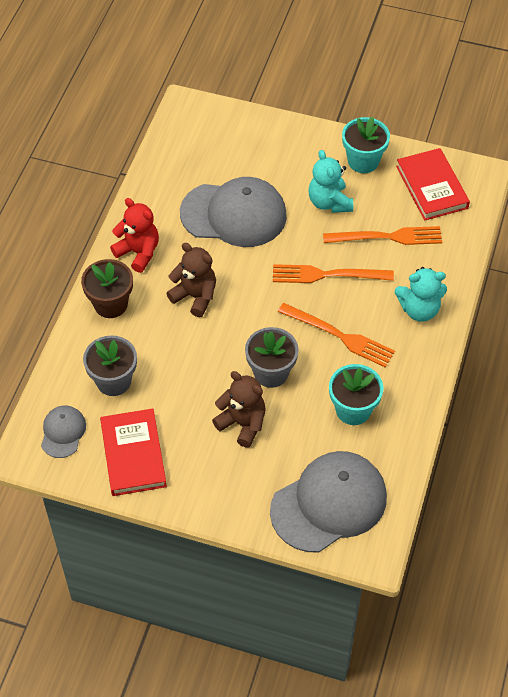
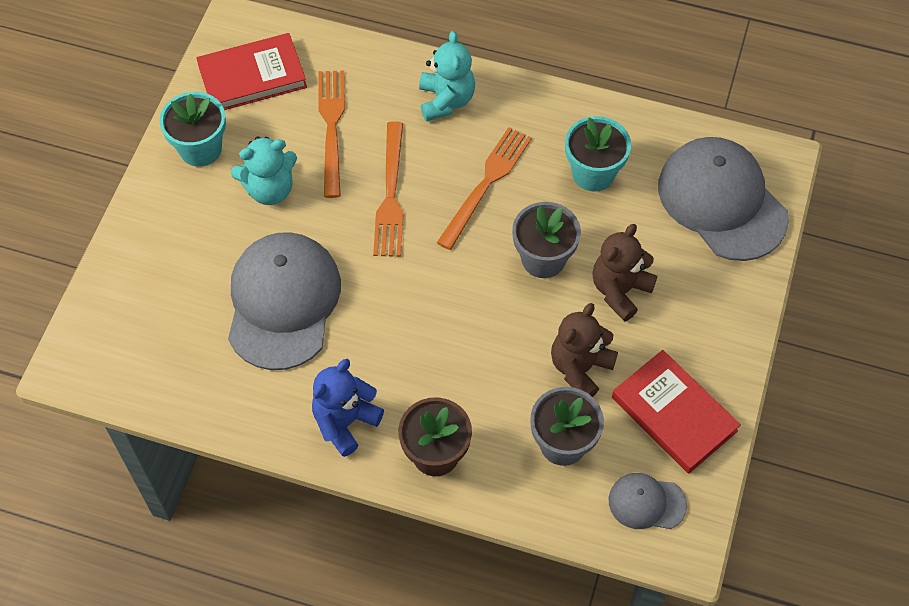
camera: 90 degrees left, 5 degrees up
(133, 454) = (674, 414): red book -> red book turned 60 degrees clockwise
(138, 252) = (345, 422): red teddy bear -> blue teddy bear
(195, 296) = (423, 348): brown teddy bear -> brown teddy bear (580, 368)

